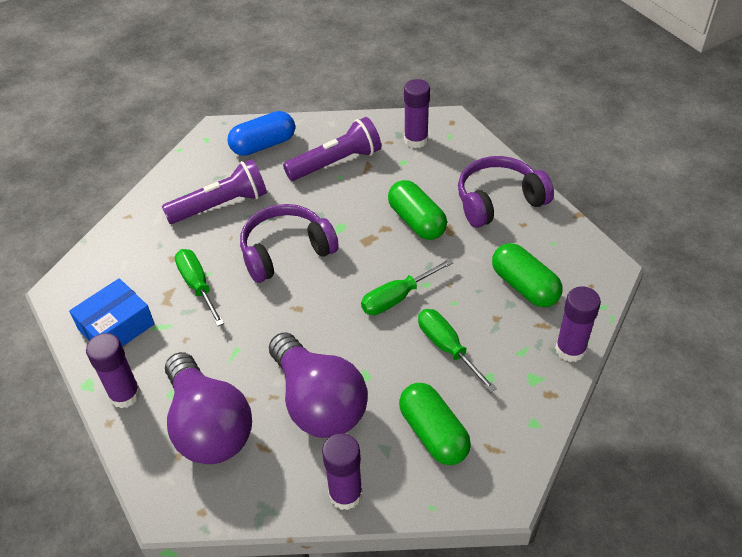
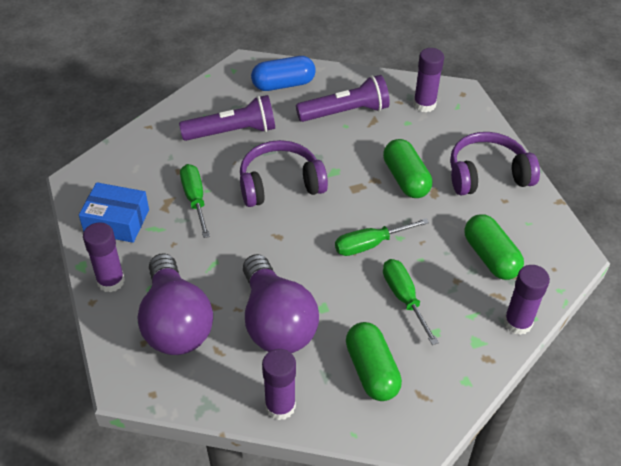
camera: 10 degrees right, 0 degrees up
(116, 327) = (117, 221): blue box -> blue box turned 45 degrees clockwise

